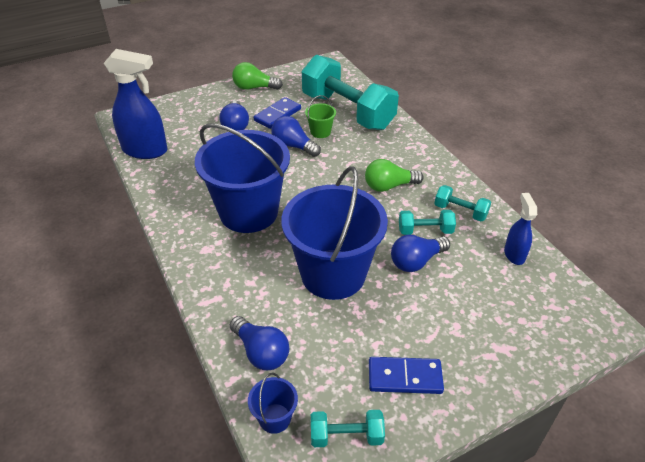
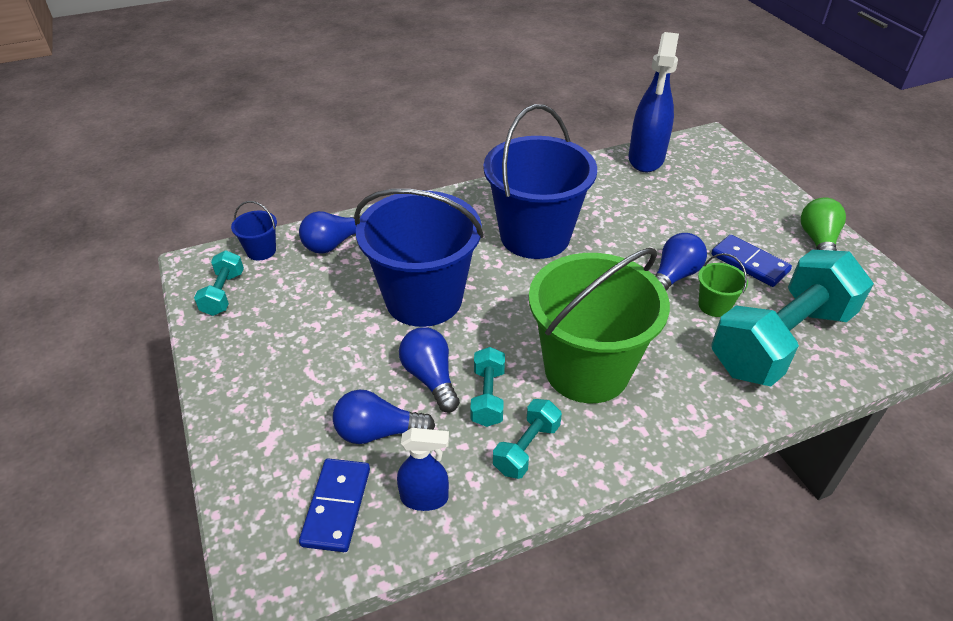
camera: 95 degrees right, 0 degrees up
(235, 125) = (713, 224): blue light bulb -> blue light bulb (378, 432)
(389, 186) = (586, 370): green light bulb -> green bucket
(405, 377) = (266, 342): blue domino -> blue domino (336, 506)

